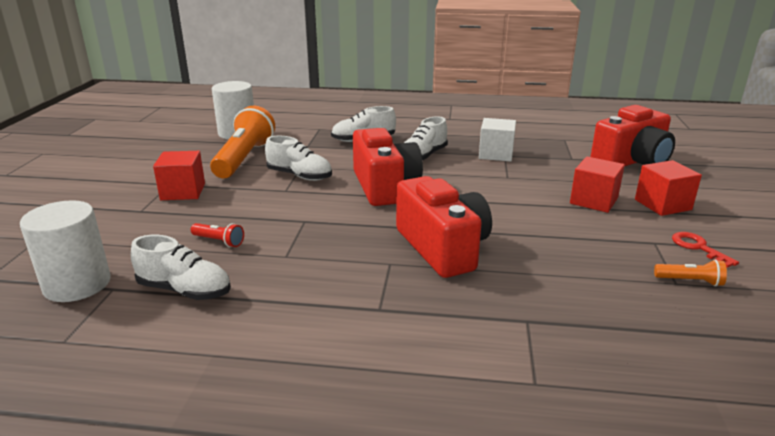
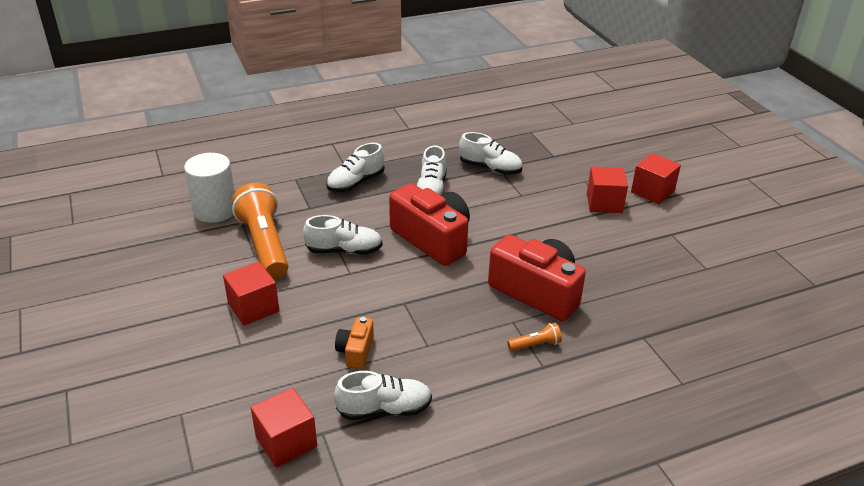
camera: 30 degrees left, 10 degrees up
(77, 284) = (286, 441): white cylinder -> red cube
(219, 241) = (356, 351): red flashlight -> orange camera
(496, 154) = (490, 168): white cube -> white shoe
(632, 161) = (600, 146): red camera -> none
(690, 281) = (713, 263): orange flashlight -> orange flashlight (535, 345)
(698, 247) = (700, 229): red key -> none

